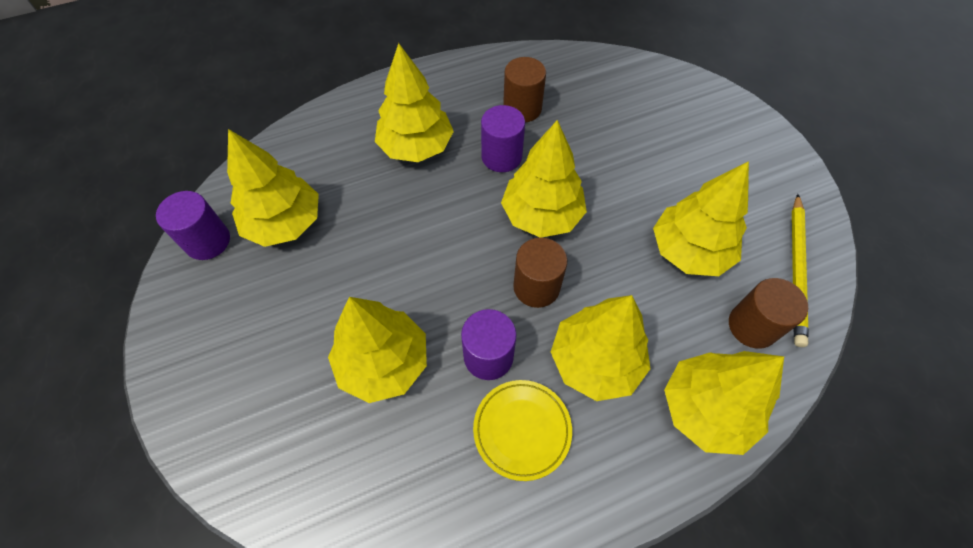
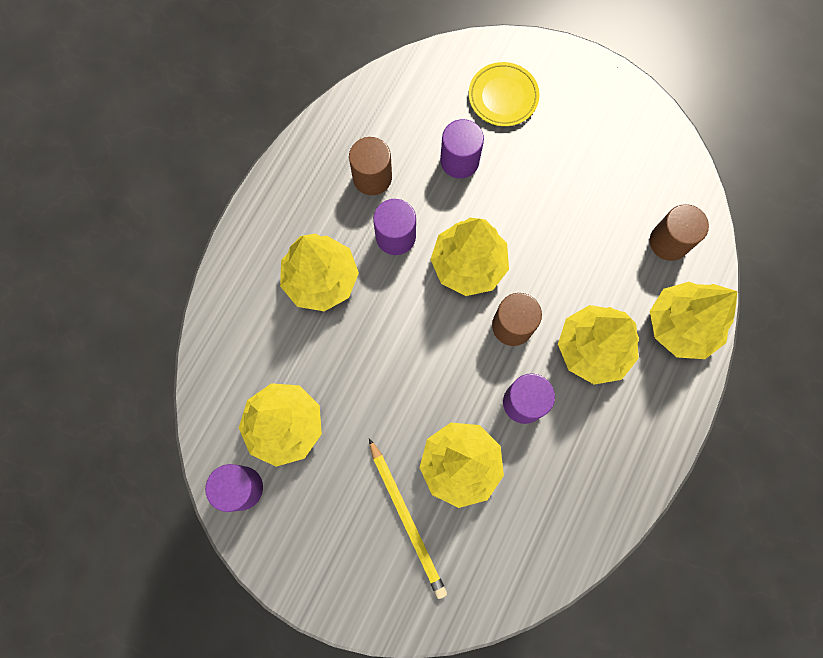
camera: 40 degrees left, 15 degrees up
(522, 430) = (585, 432): yellow plate -> yellow plate (503, 96)
(603, 140) = (459, 161): none -> purple cylinder
(689, 251) = (590, 214): yellow tree -> none
(796, 270) = (668, 174): yellow pencil -> yellow pencil (407, 519)

